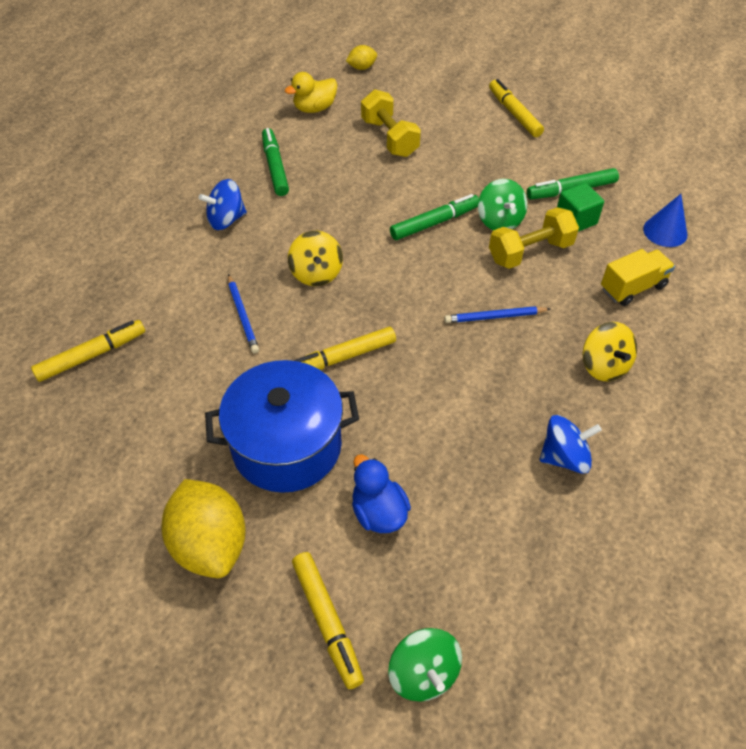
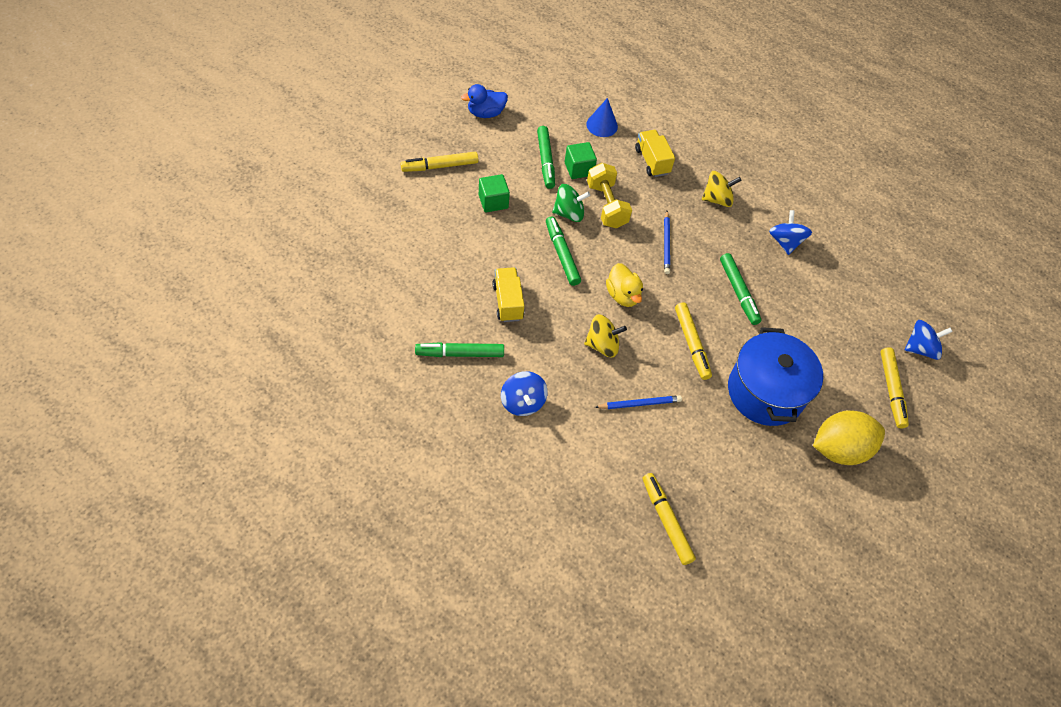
camera: 85 degrees left, 5 degrees up
(314, 108) = (381, 307): yellow duck -> yellow duck (622, 295)
(327, 621) = (891, 390): yellow marker -> yellow marker turned 105 degrees clockwise
(351, 190) = (507, 302): none -> yellow truck
(362, 68) = (328, 257): yellow lemon -> none
(378, 512) = (819, 348): blue duck -> blue duck (486, 113)
(390, 138) = (445, 259): yellow dumbbell -> none
(423, 673) = (920, 348): green spinning top -> blue spinning top
(445, 403) = (738, 292): none -> green marker
(485, 159) = (493, 201): none -> green cube

